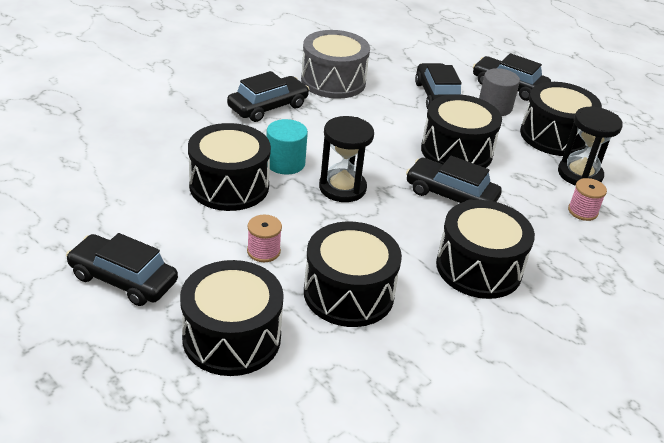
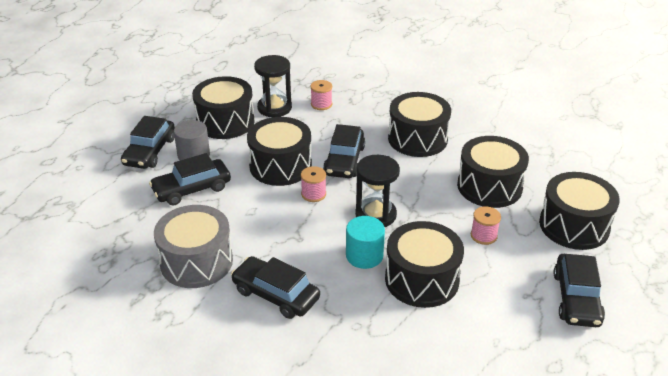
camera: 105 degrees left, 0 degrees up
(397, 159) = (313, 194): none -> pink spool

